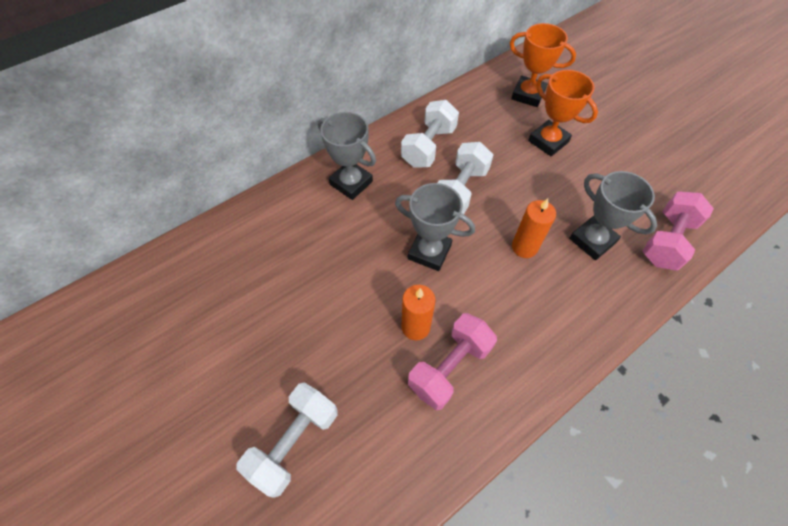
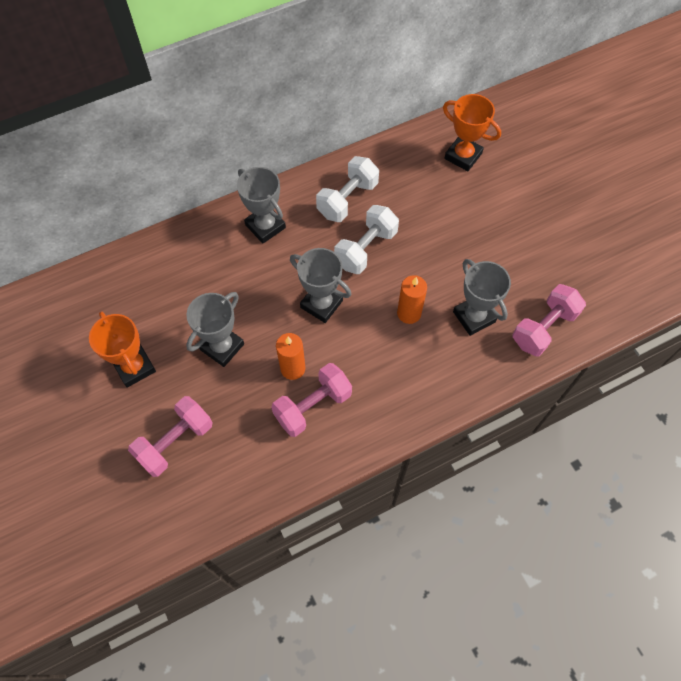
camera: 10 degrees right, 5 degrees up
(294, 442) = (175, 442): white dumbbell -> pink dumbbell
(330, 315) = (222, 347): none -> grey trophy
(548, 141) = (466, 211): orange trophy -> orange trophy (134, 367)

